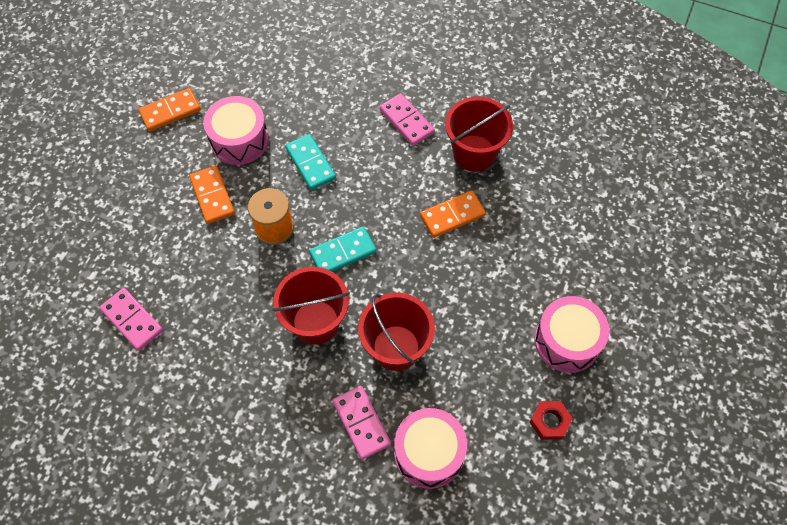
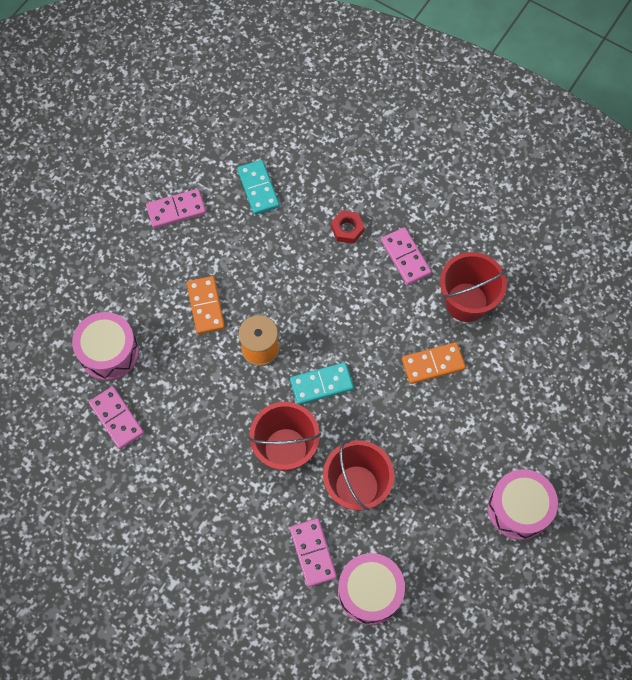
camera: 10 degrees right, 5 degrees up
(170, 111) = (176, 210): orange domino -> pink domino
(239, 140) = (239, 251): pink drum -> pink drum (109, 352)
(310, 163) = (304, 287): turquoise domino -> turquoise domino (258, 188)
(549, 422) = (486, 582): red nut -> red nut (347, 229)

